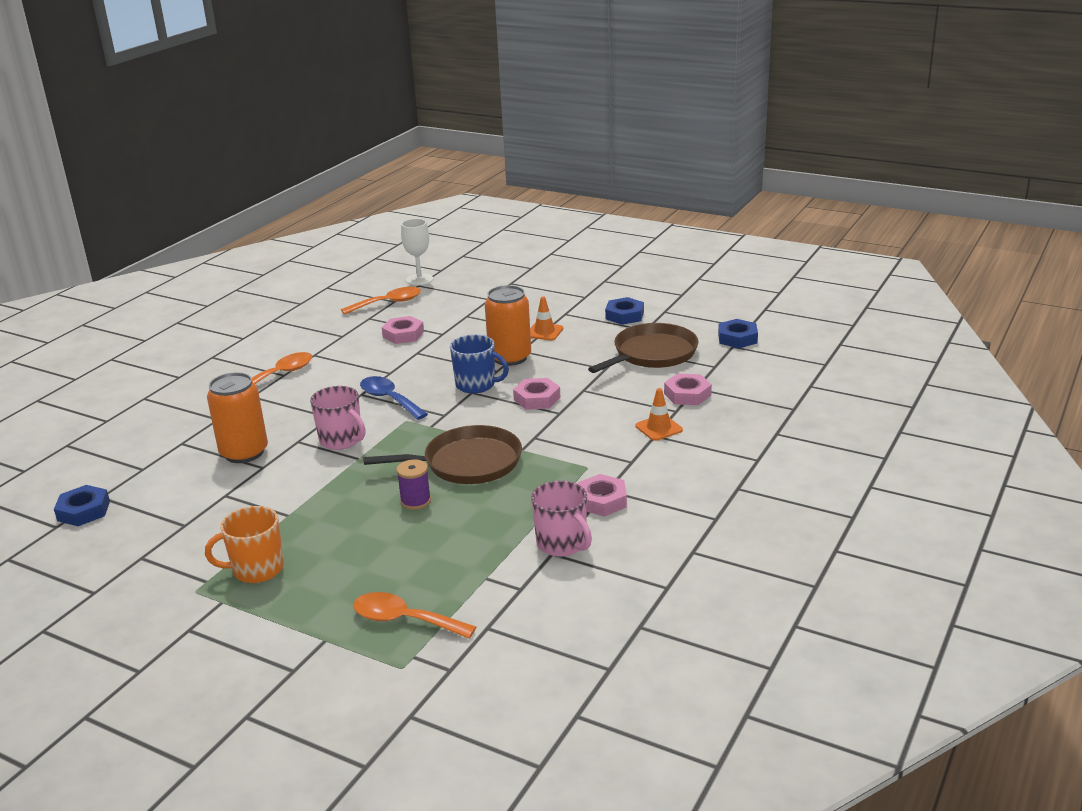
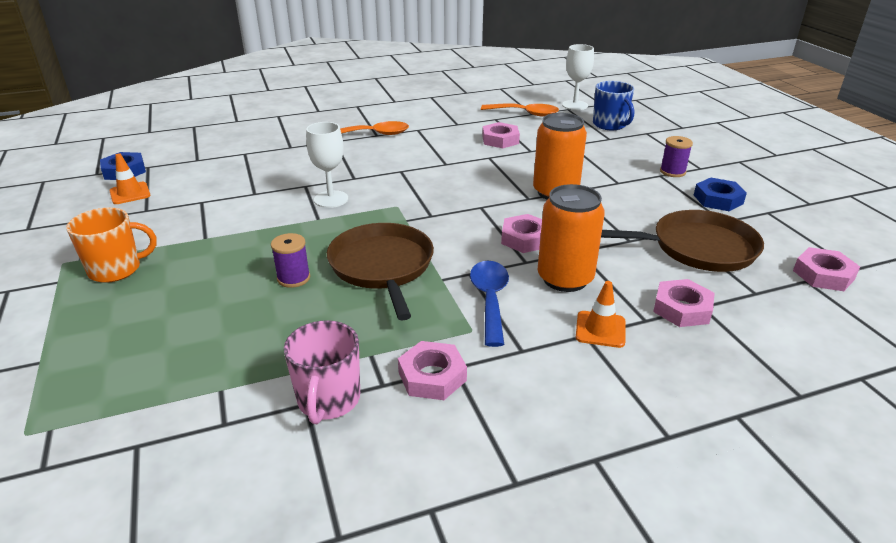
camera: 40 degrees right, 5 degrees up
(244, 452) = (263, 177): orange can -> orange can (565, 278)
(256, 569) = (116, 269): orange mug -> orange mug turned 135 degrees clockwise
(341, 440) = (331, 199): pink mug -> white goblet
(389, 399) = (412, 184): blue spoon -> blue spoon (490, 299)
(404, 620) = (105, 386): orange spoon -> none
(467, 463) = (382, 266): brown pan -> brown pan turned 135 degrees counterclockwise
(476, 385) = (493, 203): blue mug -> blue mug (610, 125)
(544, 332) = (618, 183): orange traffic cone -> orange traffic cone (130, 193)
(570, 307) = (672, 172): none -> purple spool
(737, 338) = (823, 275): blue nut -> pink nut

